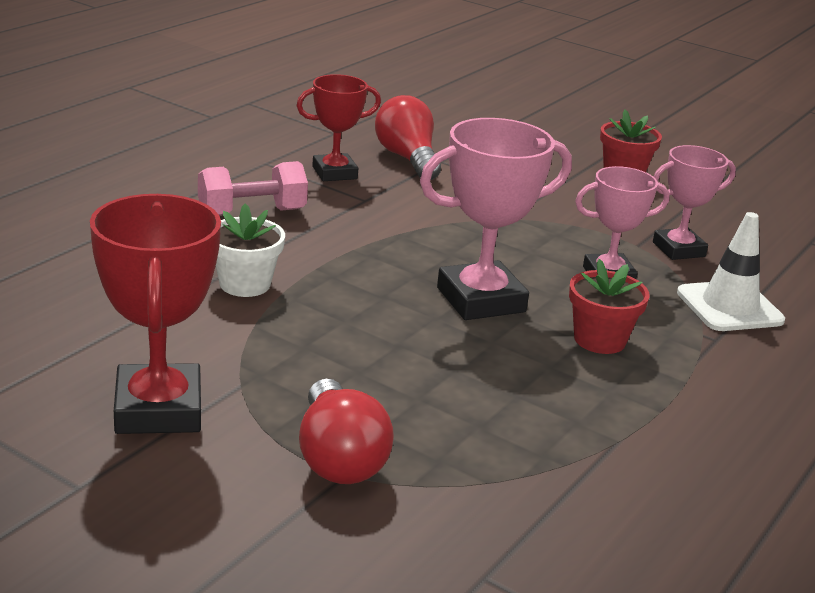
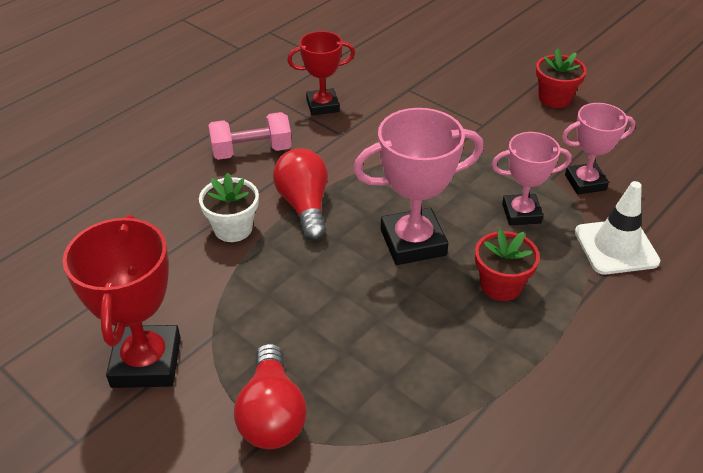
camera: 10 degrees right, 15 degrees up
(407, 158) = (382, 88): red light bulb -> red light bulb (304, 206)

